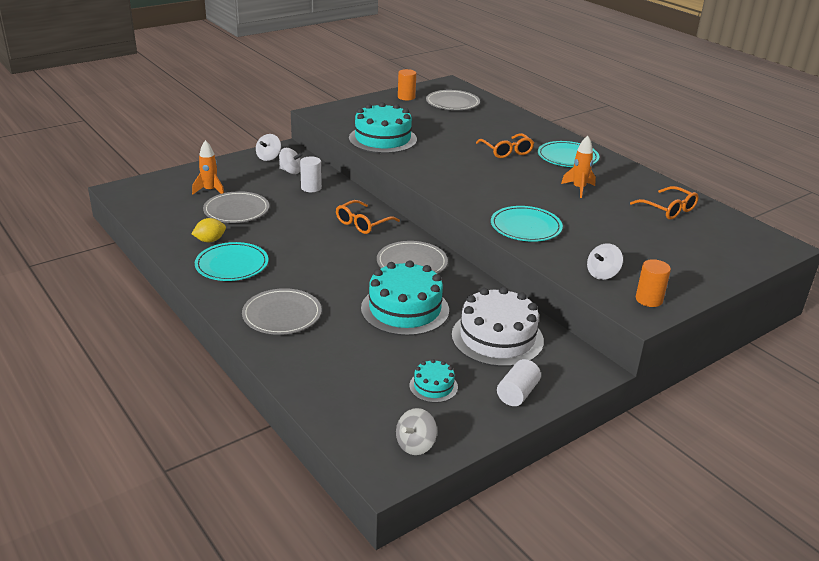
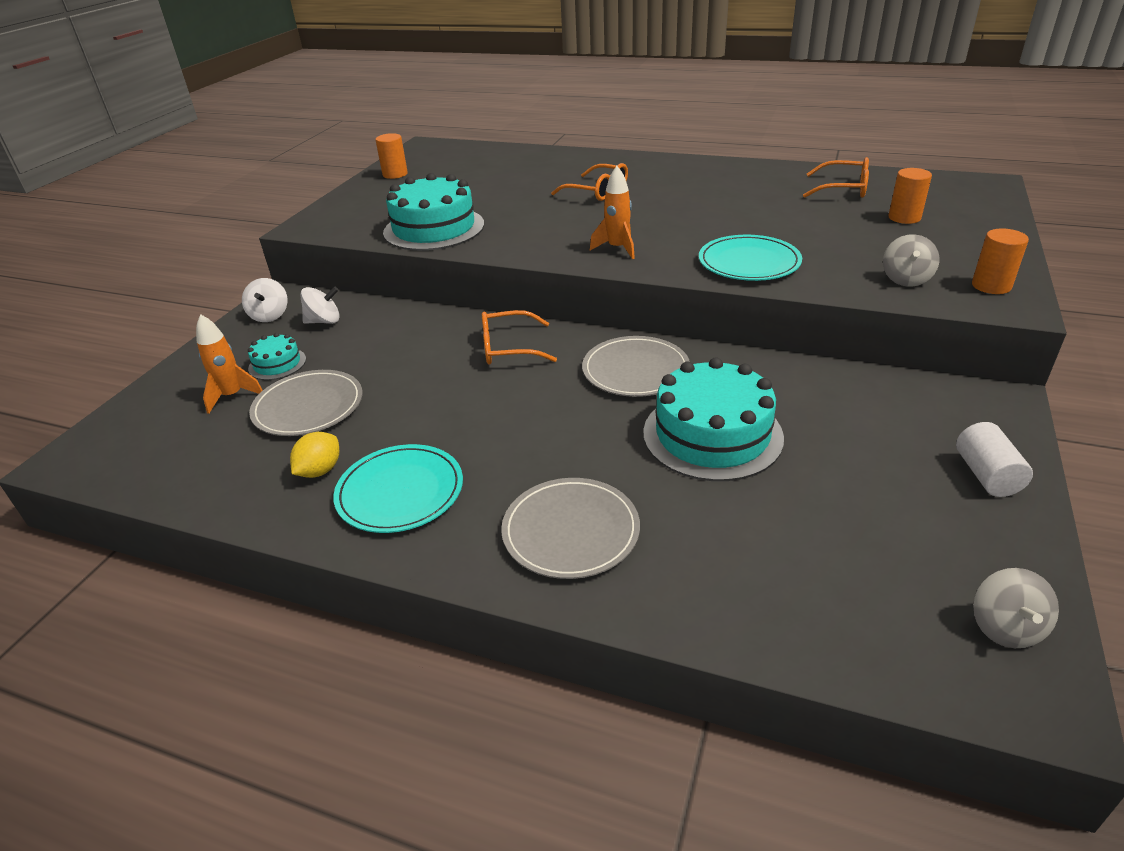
camera: 30 degrees left, 5 degrees up
(311, 188) = (380, 331): white cylinder -> none
(362, 223) = (508, 348): orange glasses -> orange glasses turned 75 degrees clockwise
(433, 386) = (895, 523): turquoise cake -> turquoise cake (277, 364)
(452, 103) = (459, 163): grey plate -> none
(497, 338) = (860, 415): white cake -> none
(567, 157) = (668, 175): turquoise plate -> none
(579, 189) = (731, 201): orange rocket -> orange rocket (617, 249)
(602, 274) = (906, 279): white spinning top -> grey spinning top
(674, 242) = (904, 218): none -> orange cylinder

